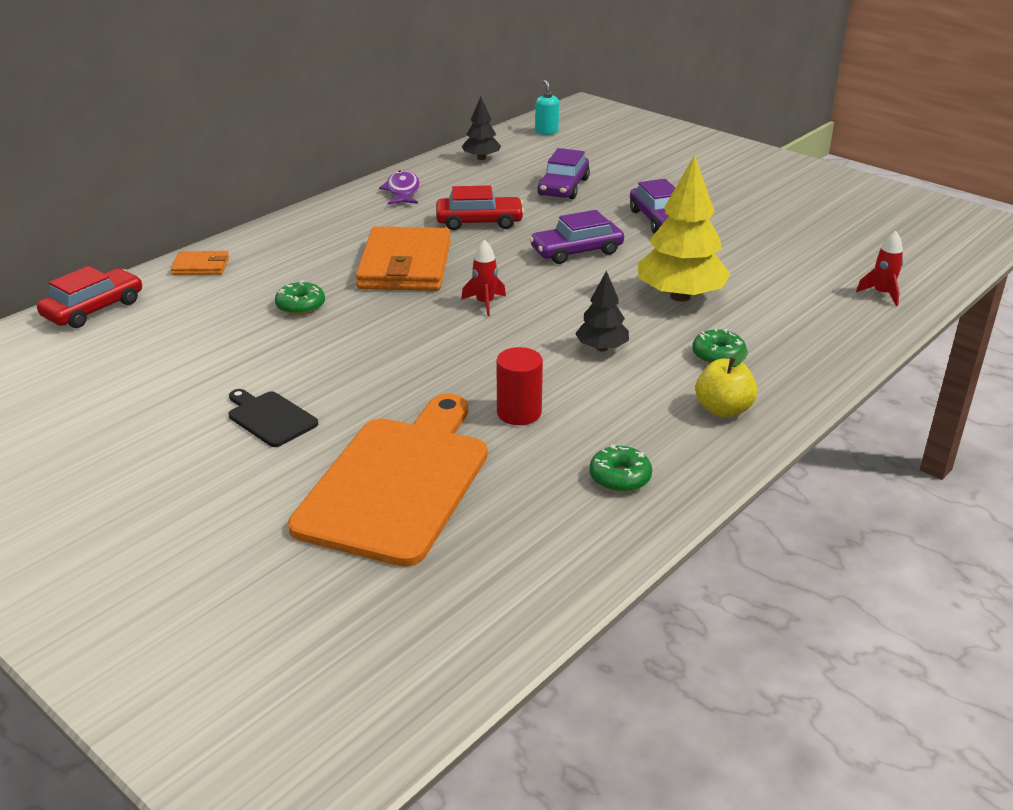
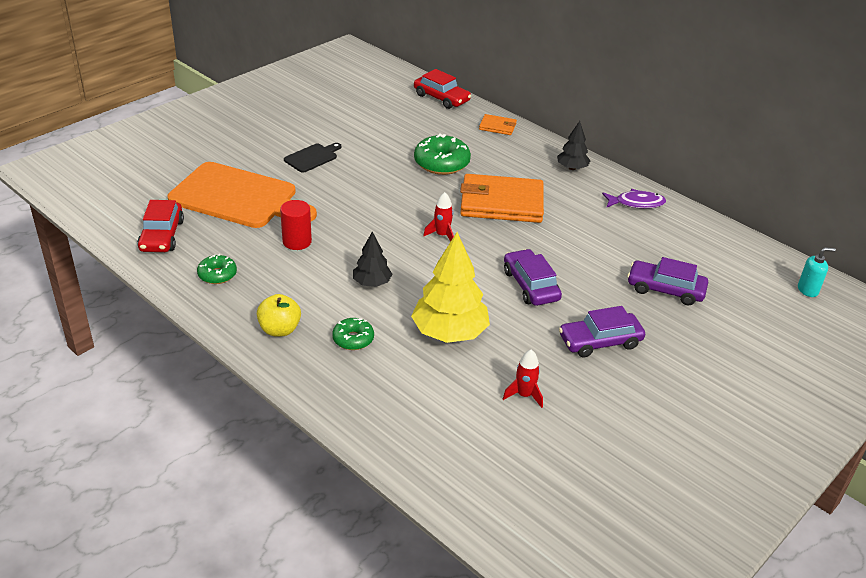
camera: 90 degrees right, 5 degrees up
(201, 266) = (497, 127): orange wallet -> orange wallet turned 75 degrees counterclockwise
(300, 306) = (441, 163): green donut -> green donut, size x1.72
(479, 222) = (582, 239): red car -> red car (162, 235)
(481, 158) = (722, 246): black tree -> black tree (572, 168)
(882, 294) = (450, 466): red rocket -> red rocket (524, 395)

